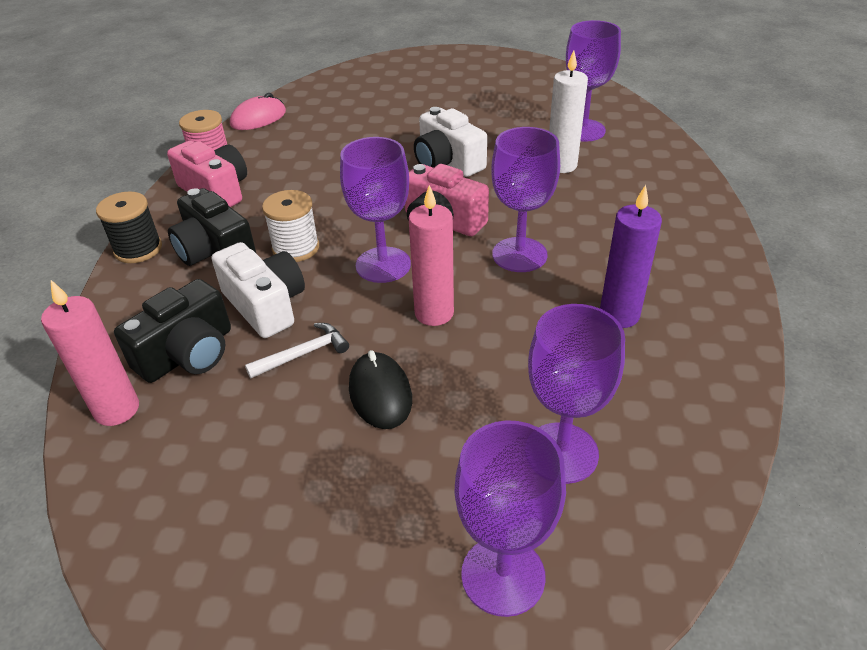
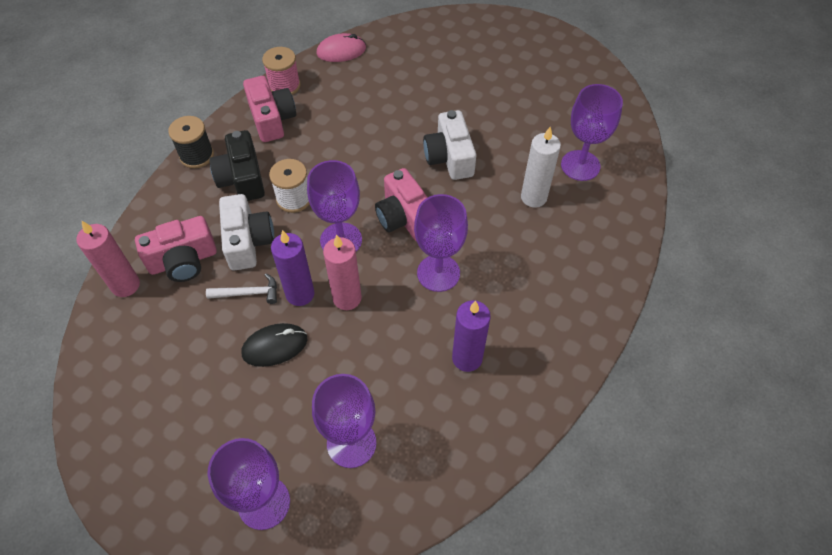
camera: 25 degrees right, 15 degrees up
(188, 353) = (183, 260): black camera -> pink camera
(372, 330) = (300, 294): none -> purple candle
(380, 393) = (275, 346): black mouse -> black mouse turned 60 degrees clockwise

